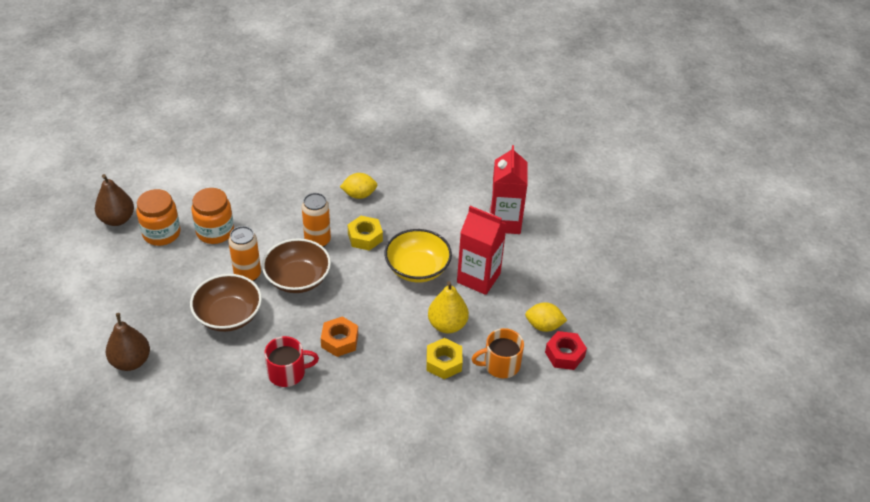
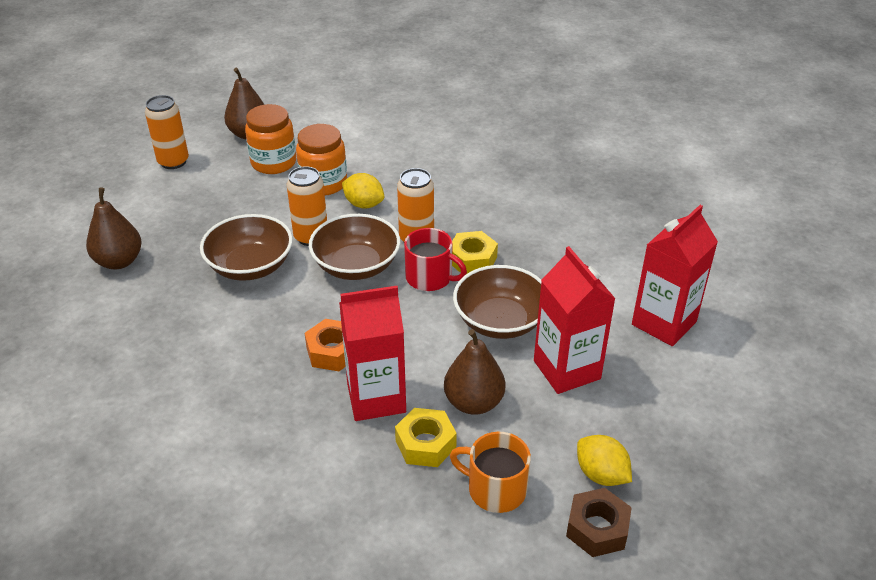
camera: 40 degrees right, 5 degrees down
(83, 269) = (173, 162): none -> orange can
(287, 372) = (244, 354): red mug -> red mug (430, 278)
(359, 195) = (509, 214): yellow lemon -> yellow lemon (364, 204)
(392, 353) = (376, 398): none -> red carton
(417, 268) = (500, 321): yellow bowl -> brown bowl
(447, 325) = (473, 402): yellow pear -> brown pear
(564, 354) = (597, 528): red nut -> brown nut

